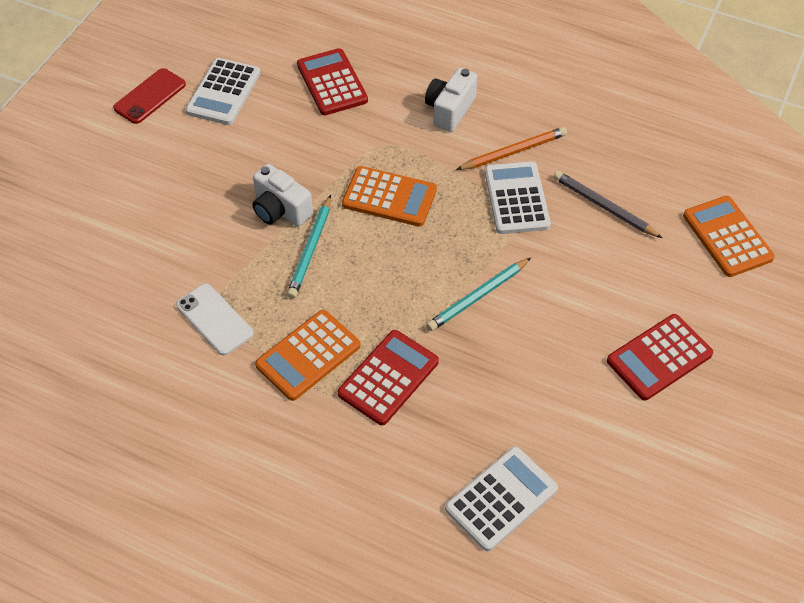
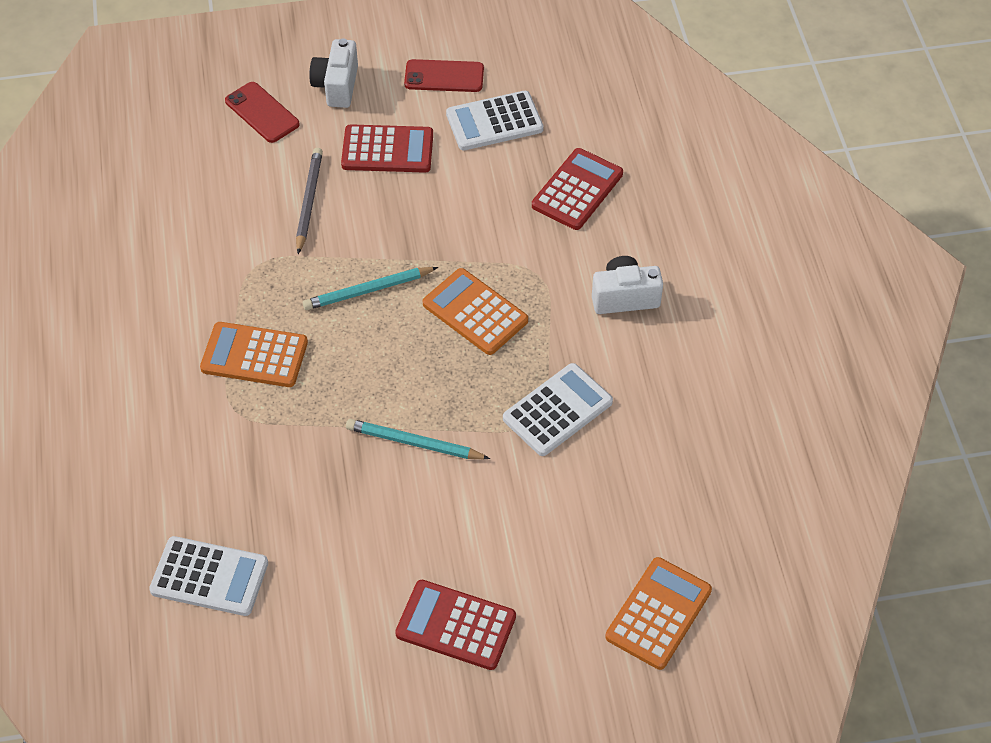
camera: 55 degrees right, 0 degrees up
(65, 223) = (262, 112): none -> red phone
(214, 319) = (242, 270): white phone -> none
(280, 210) = (394, 243): white camera -> white camera (337, 86)
(388, 378) = (274, 425): red calculator -> red calculator (387, 150)
(389, 197) = (475, 312): orange calculator -> orange calculator turned 150 degrees clockwise
(514, 151) = (616, 376): orange pencil -> none
(604, 207) = (608, 487): grey pencil -> grey pencil (309, 201)

